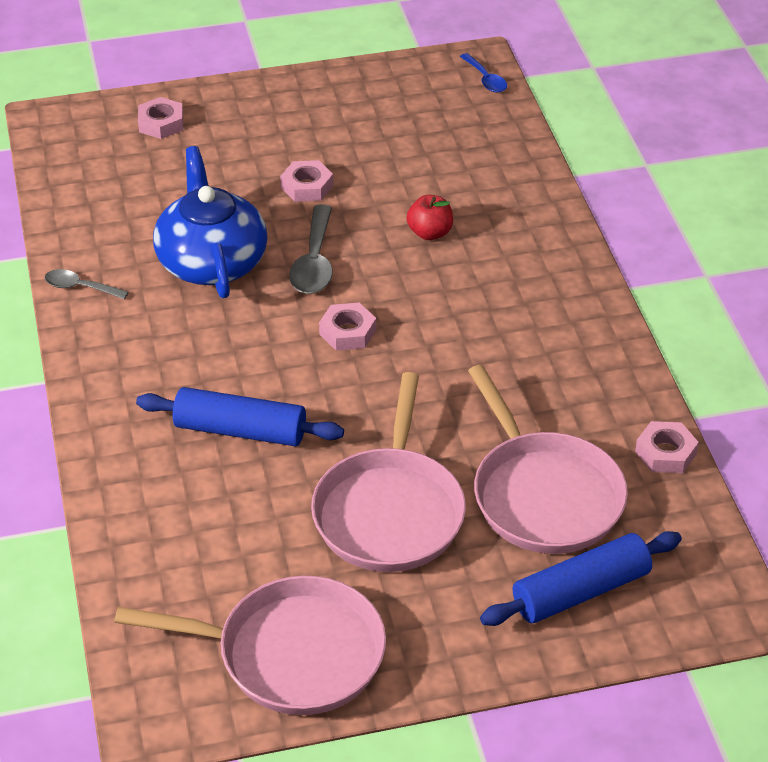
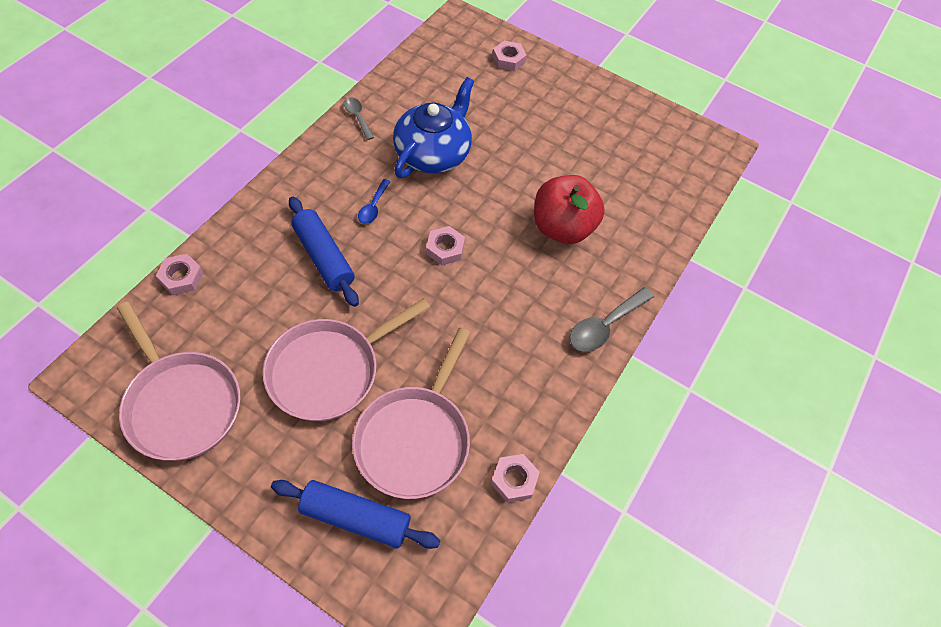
camera: 40 degrees right, 15 degrees up
(307, 186) = (534, 149): pink nut -> pink nut (181, 277)
(314, 262) = (481, 195): grey spoon -> grey spoon (605, 326)
(430, 233) = (562, 228): red apple -> red apple, size x2.01
(485, 79) = (713, 161): blue spoon -> blue spoon (373, 207)

